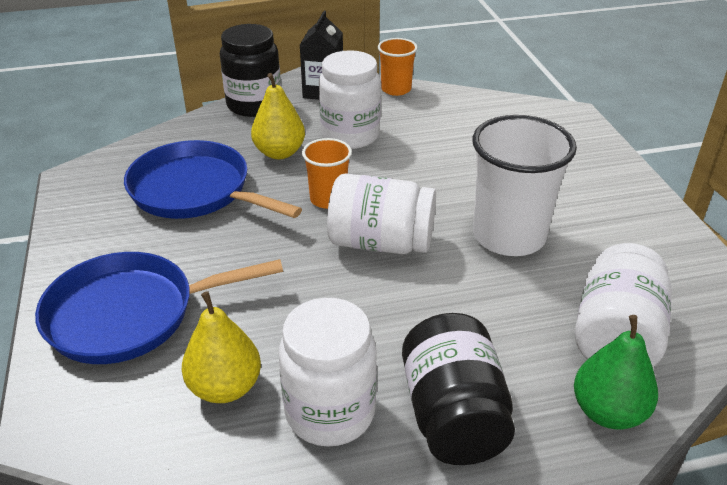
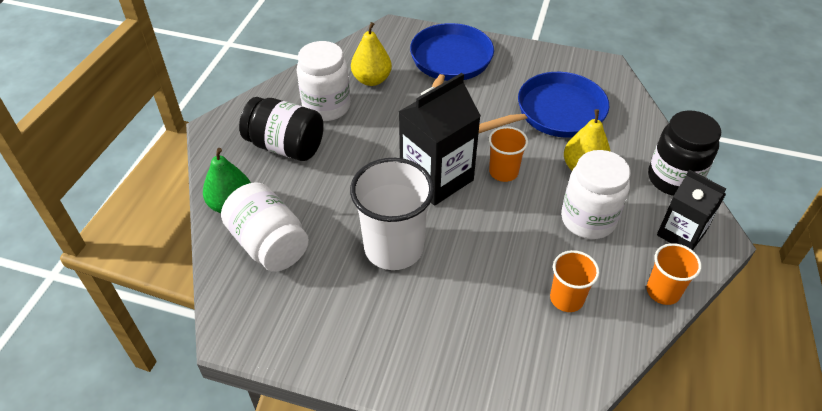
camera: 120 degrees right, 10 degrees up
(380, 243) = (436, 178): white jar -> black carton
(452, 126) = (566, 298): none -> orange cup

